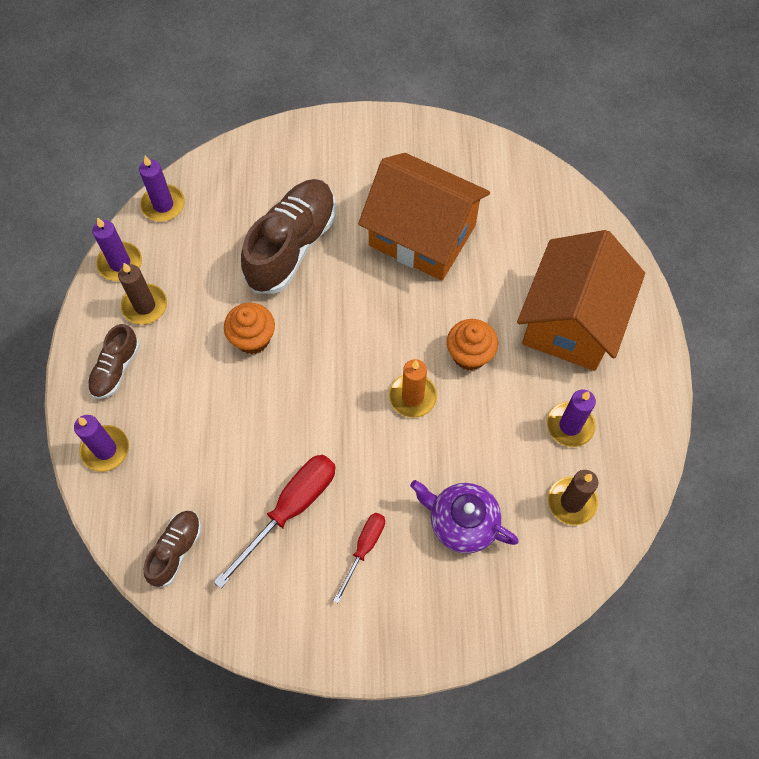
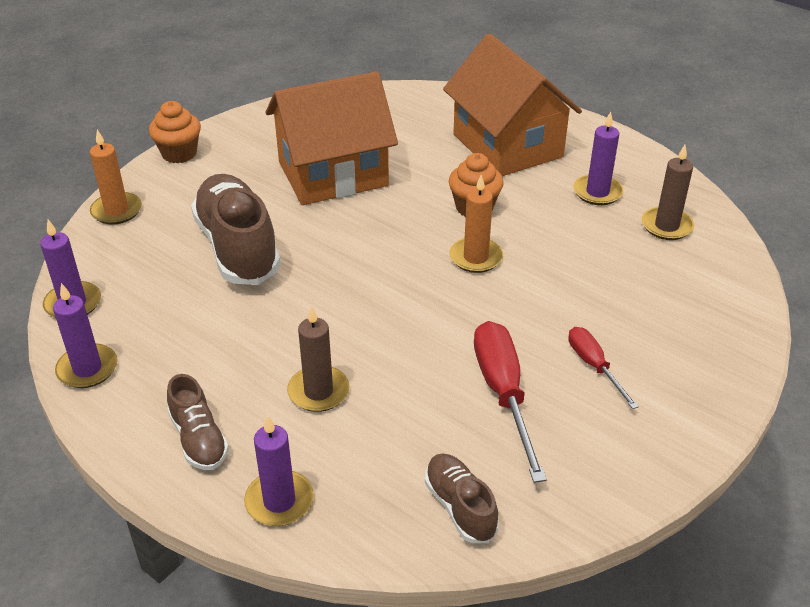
camera: 50 degrees left, 25 degrees down
(145, 306) = (159, 377): brown candle -> brown candle (318, 391)
(253, 339) = (296, 322): orange cupcake -> orange cupcake (179, 153)
(263, 146) = (116, 211): none -> orange candle
(462, 522) = (626, 293): purple teapot -> none

